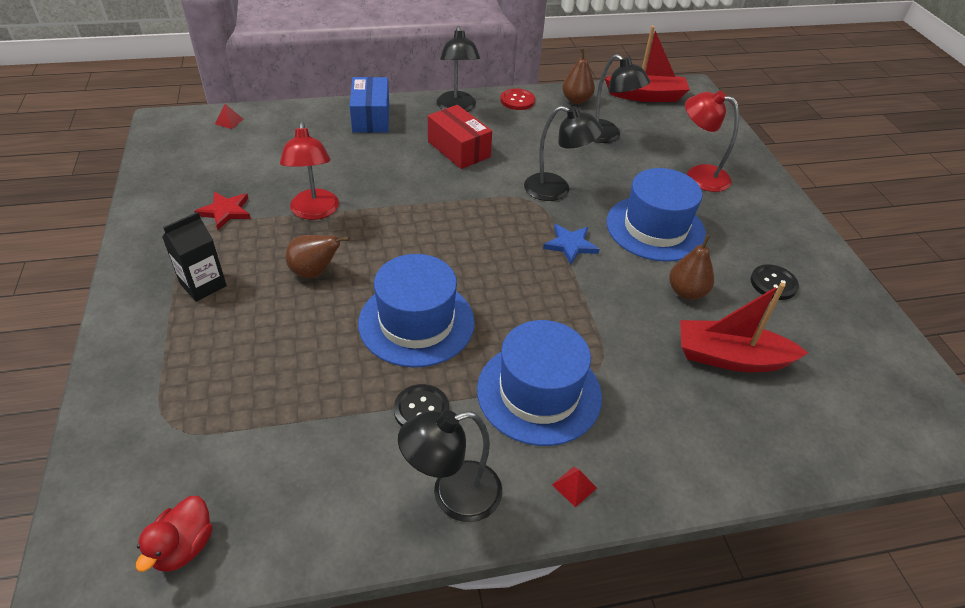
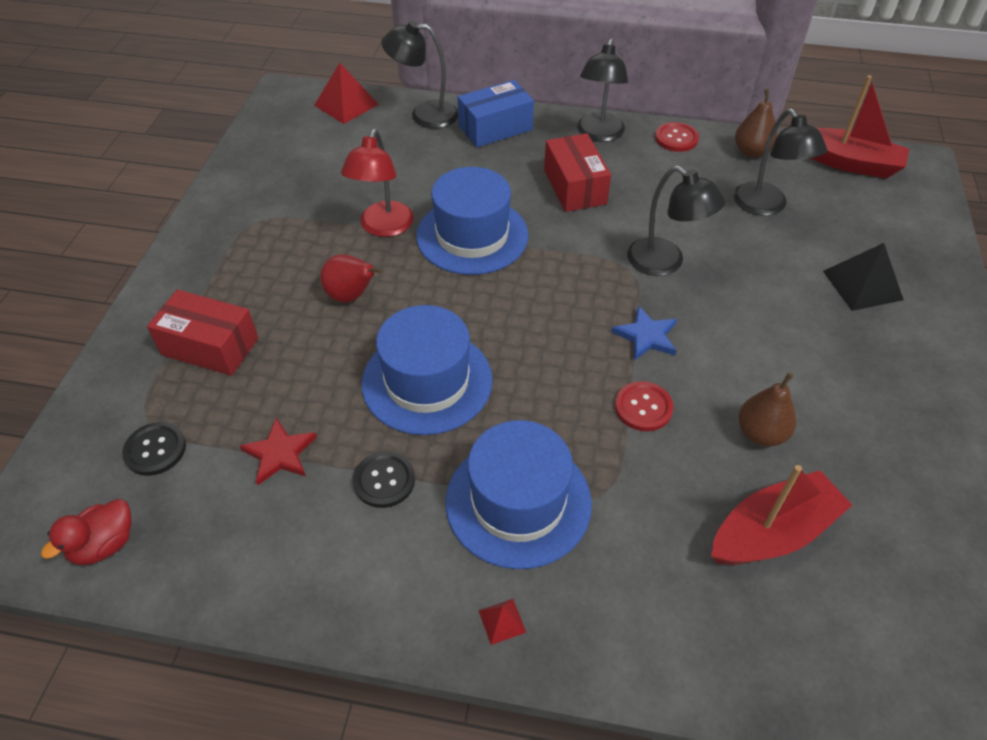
camera: 25 degrees right, 5 degrees up
(202, 345) = (210, 346): none -> red box
(203, 285) = (240, 282): black carton -> none
(225, 211) = (296, 207): red star -> red star (280, 454)
(229, 121) = (346, 104): red pyramid -> red pyramid, size x2.07
(314, 272) = (351, 296): brown pear -> red pear
(371, 117) = (495, 128): blue box -> blue box turned 45 degrees clockwise
(453, 495) = (370, 584): black lamp -> black lamp (424, 114)
(595, 296) = (643, 407): none -> red button
(655, 228) = (765, 341): blue hat -> blue hat (472, 235)
(699, 175) = (862, 285): red lamp -> black pyramid
(730, 357) = (772, 532): red boat -> red boat turned 120 degrees clockwise
(773, 283) = (885, 454): black button -> black button (155, 450)

